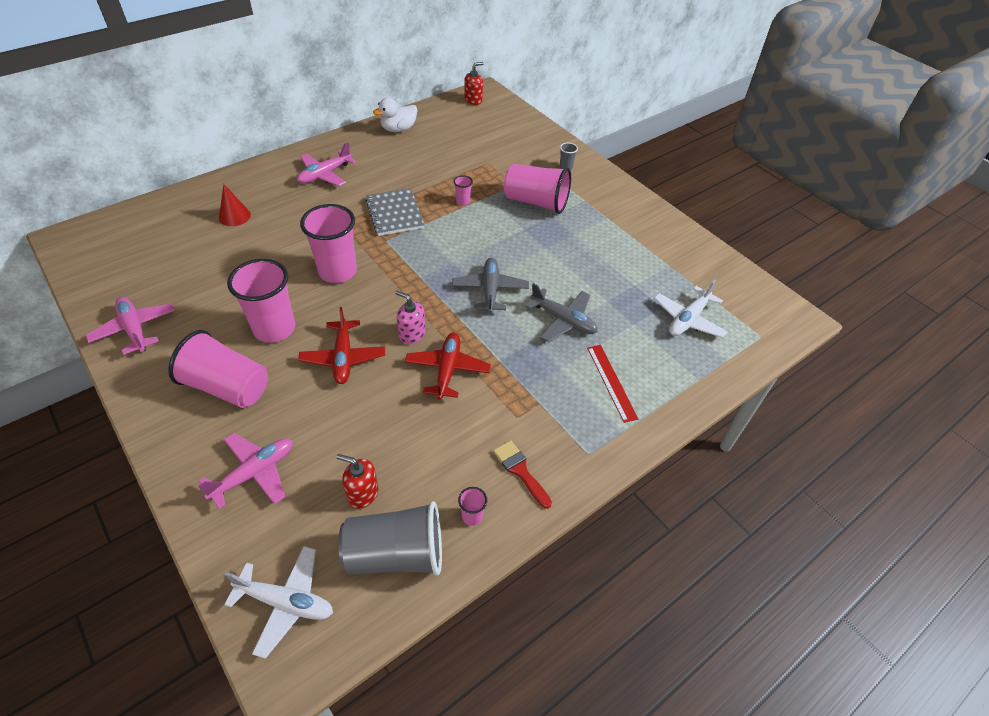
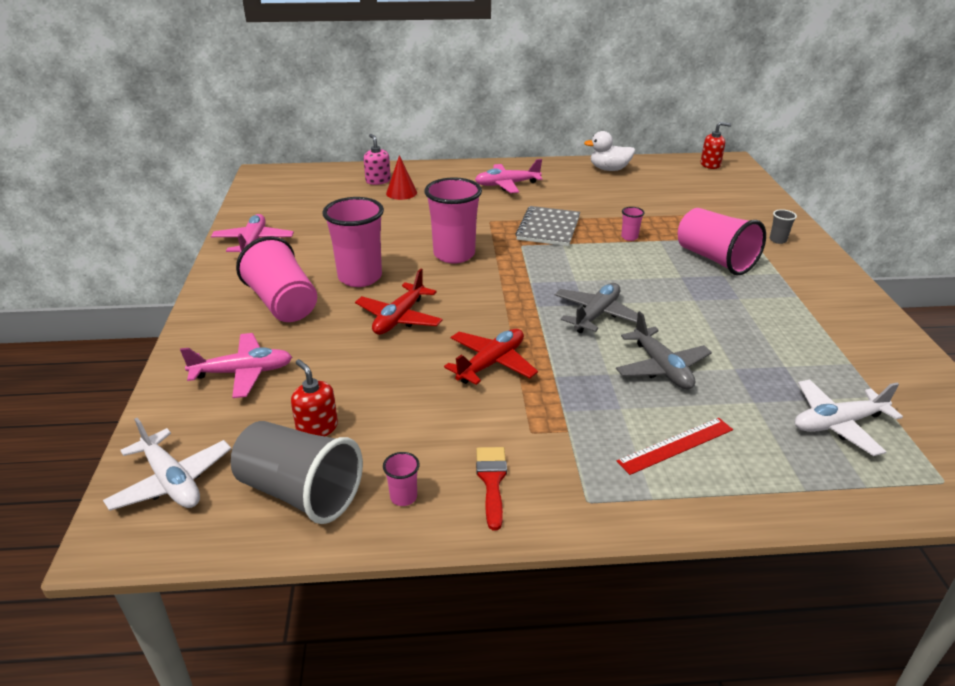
camera: 35 degrees right, 15 degrees down
(412, 334) = (481, 322): pink soap dispenser -> pink soap dispenser (378, 181)
(611, 382) = (676, 445): red ruler -> red ruler turned 45 degrees clockwise

